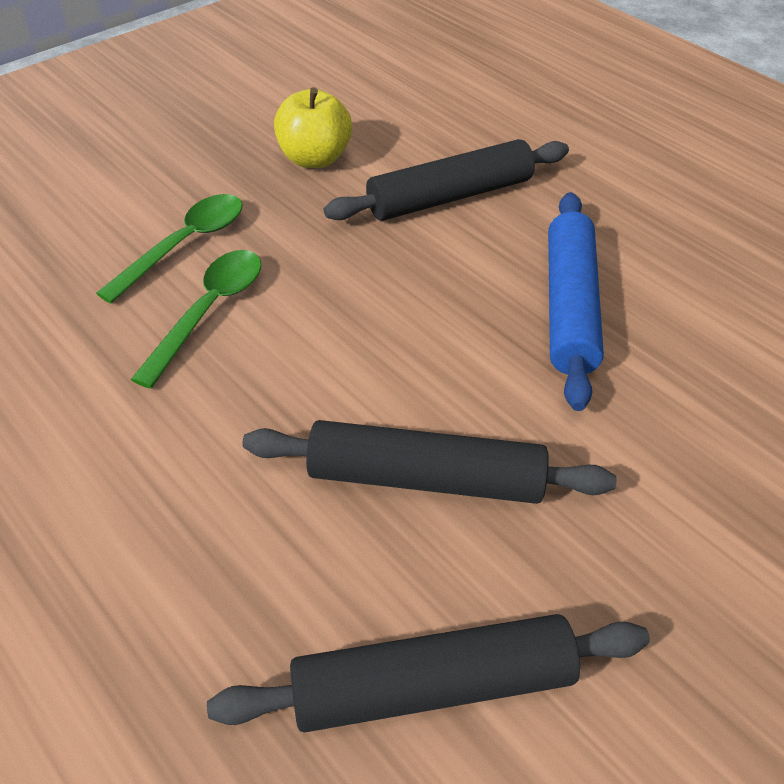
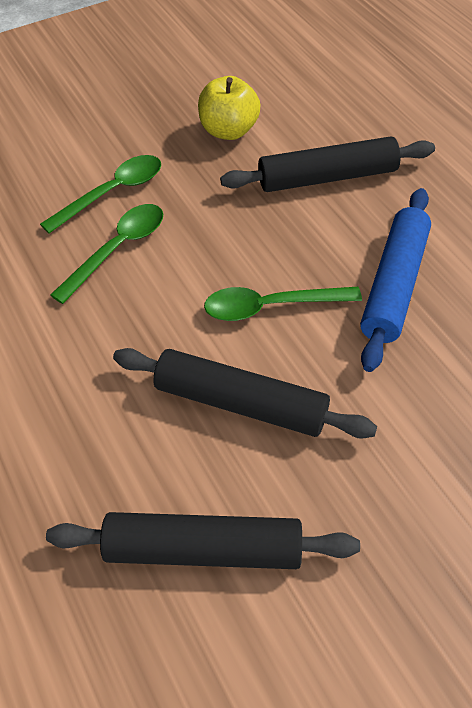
camera: 15 degrees right, 5 degrees up
(428, 353) = (271, 307): none -> green spoon

